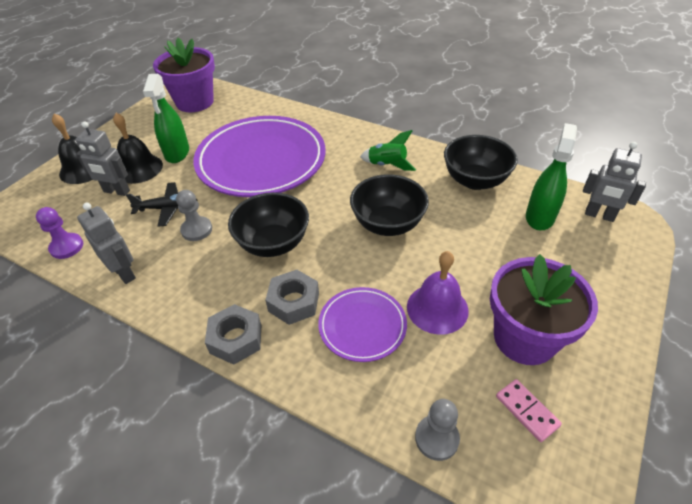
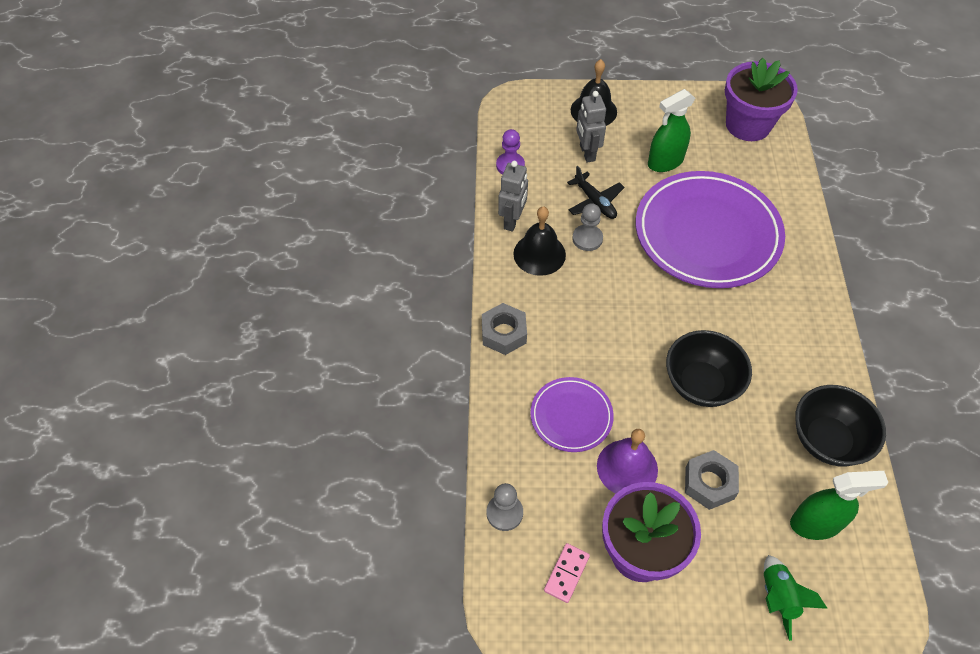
camera: 60 degrees right, 10 degrees up
(139, 168) = (624, 148): black bell -> black bell (539, 254)
(273, 243) = (612, 304): black bowl -> none
(293, 302) = (562, 353): grey nut -> grey nut (709, 483)
(387, 165) = (787, 346): green rocket -> green rocket (778, 598)
(599, 215) = (864, 587): grey robot -> none

